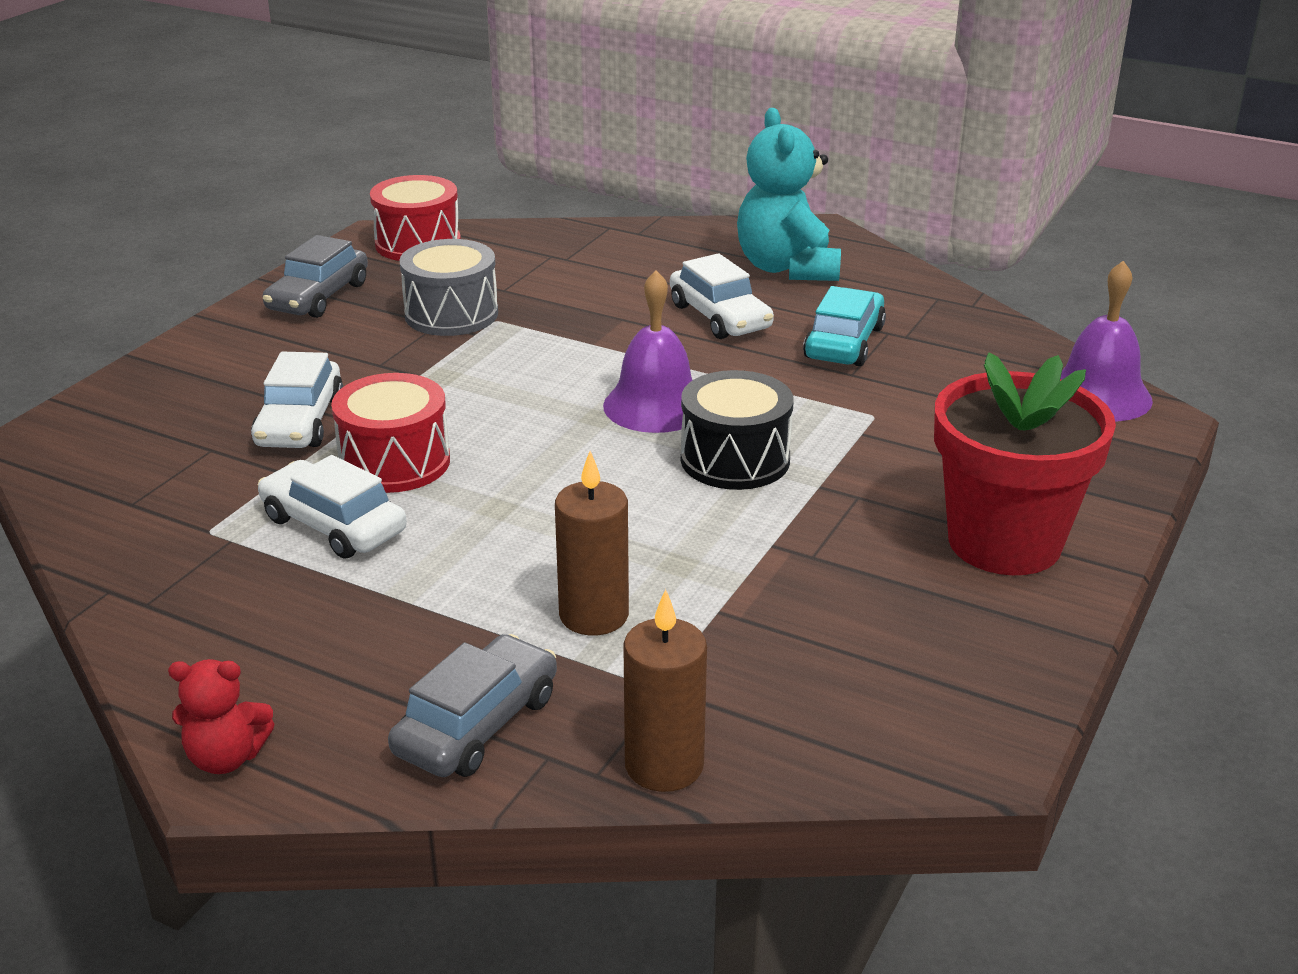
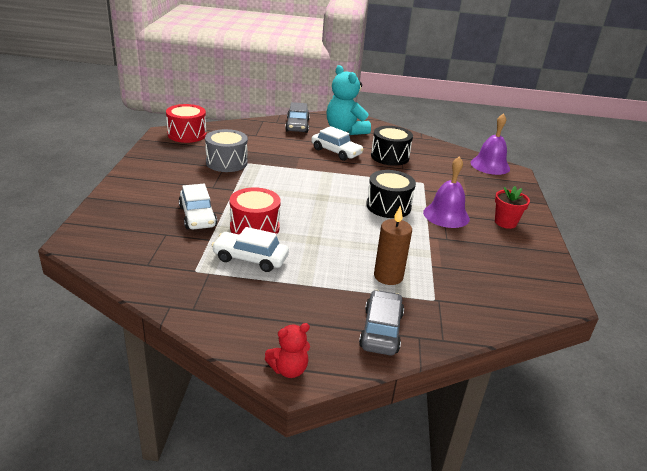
camera: 25 degrees left, 0 degrees up
(318, 297) = (160, 161): grey car -> grey car (297, 126)
(655, 405) = (341, 189): purple bell -> purple bell (446, 215)
(664, 765) = (464, 330): brown candle -> none
(844, 343) = (390, 157): turquoise car -> black drum
(1004, 542) = (505, 222): red flower pot -> red flower pot, size x0.50

